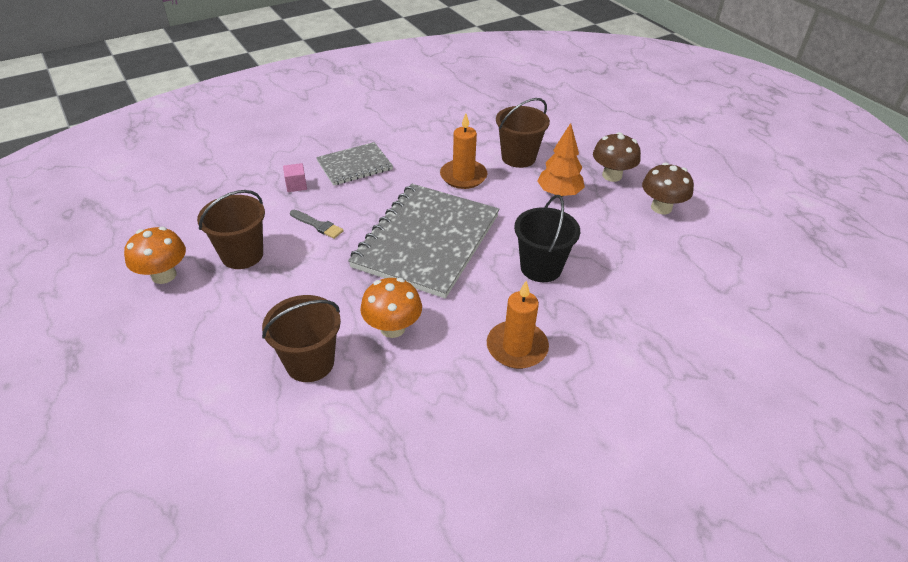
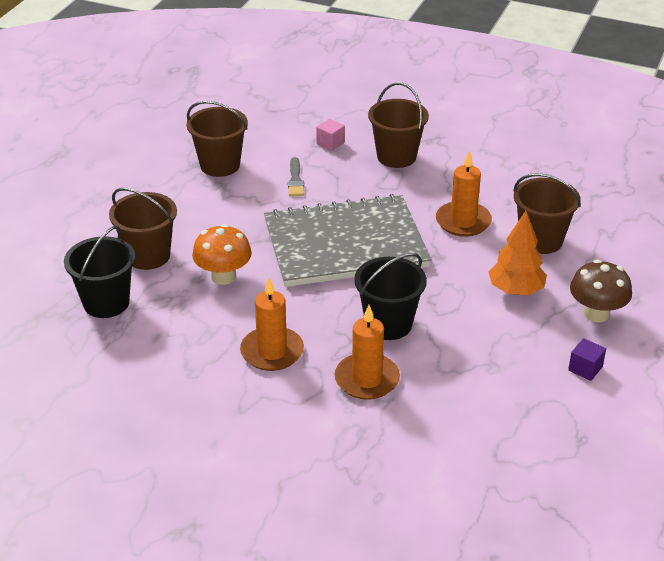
camera: 55 degrees right, 5 degrees down
(164, 275) = (161, 145): orange mushroom -> none
(345, 428) = (106, 303): none -> black bucket
(354, 165) = (396, 156): grey notebook -> brown bucket
(594, 311) = (367, 379): none -> orange candle
(661, 207) = (585, 368): brown mushroom -> purple cube

